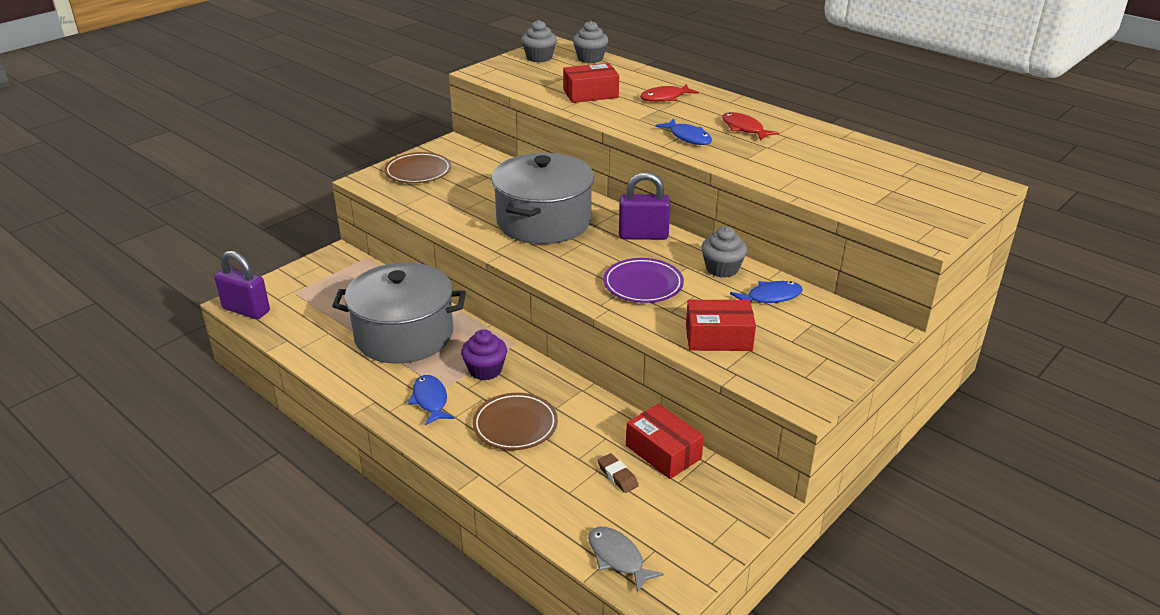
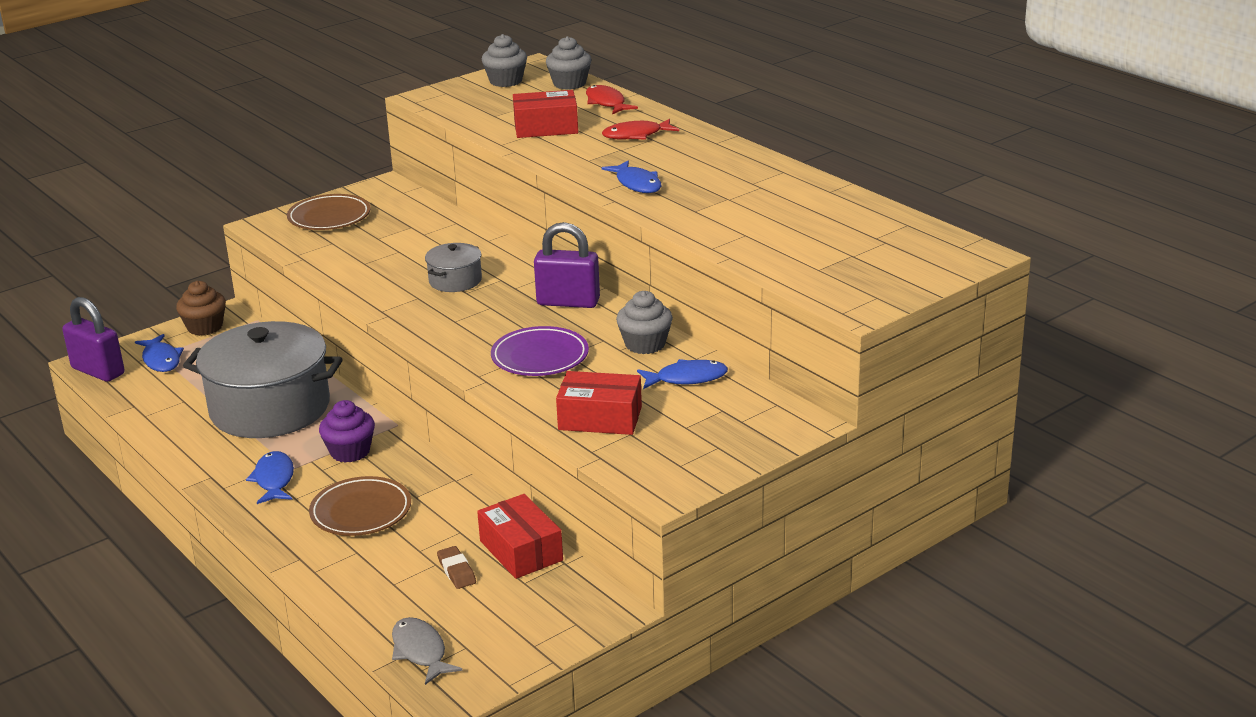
camera: 10 degrees right, 5 degrees down
(297, 297) = (161, 360): none -> blue fish
(325, 266) = (205, 327): none -> brown cupcake
(544, 221) = (455, 281): grey pot -> grey pot, size x0.45
(744, 129) = (713, 176): red fish -> red fish (606, 103)

